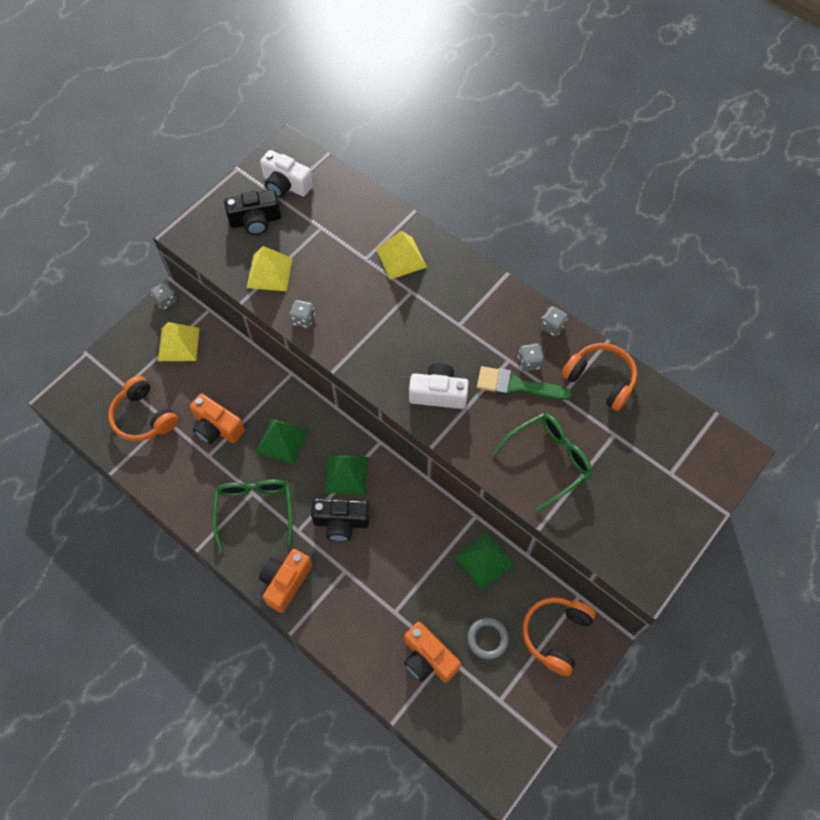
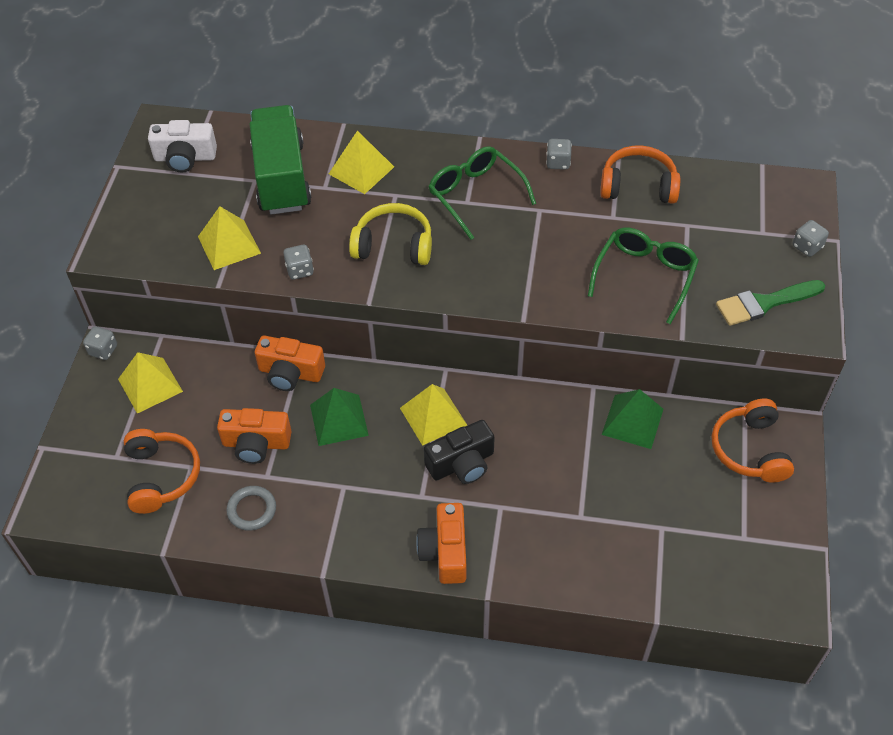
camera: 30 degrees left, 10 degrees down
(144, 417) = (161, 476): orange headphones -> orange headphones turned 120 degrees counterclockwise
(255, 221) = (176, 204): black camera -> none
(255, 510) = (360, 502): green glasses -> green glasses (476, 196)
(341, 235) = (281, 178): none -> green truck
(346, 474) = (433, 416): green pyramid -> yellow pyramid
(381, 333) = (393, 245): none -> yellow headphones
(428, 658) = (646, 540): orange camera -> orange camera (290, 373)
(438, 393) = (493, 271): white camera -> none
(487, 639) = (689, 489): grey ring -> grey ring (252, 510)
(516, 385) = (564, 228): green brush -> green brush (764, 303)
(529, 362) = (560, 202): grey dice -> grey dice (807, 247)

